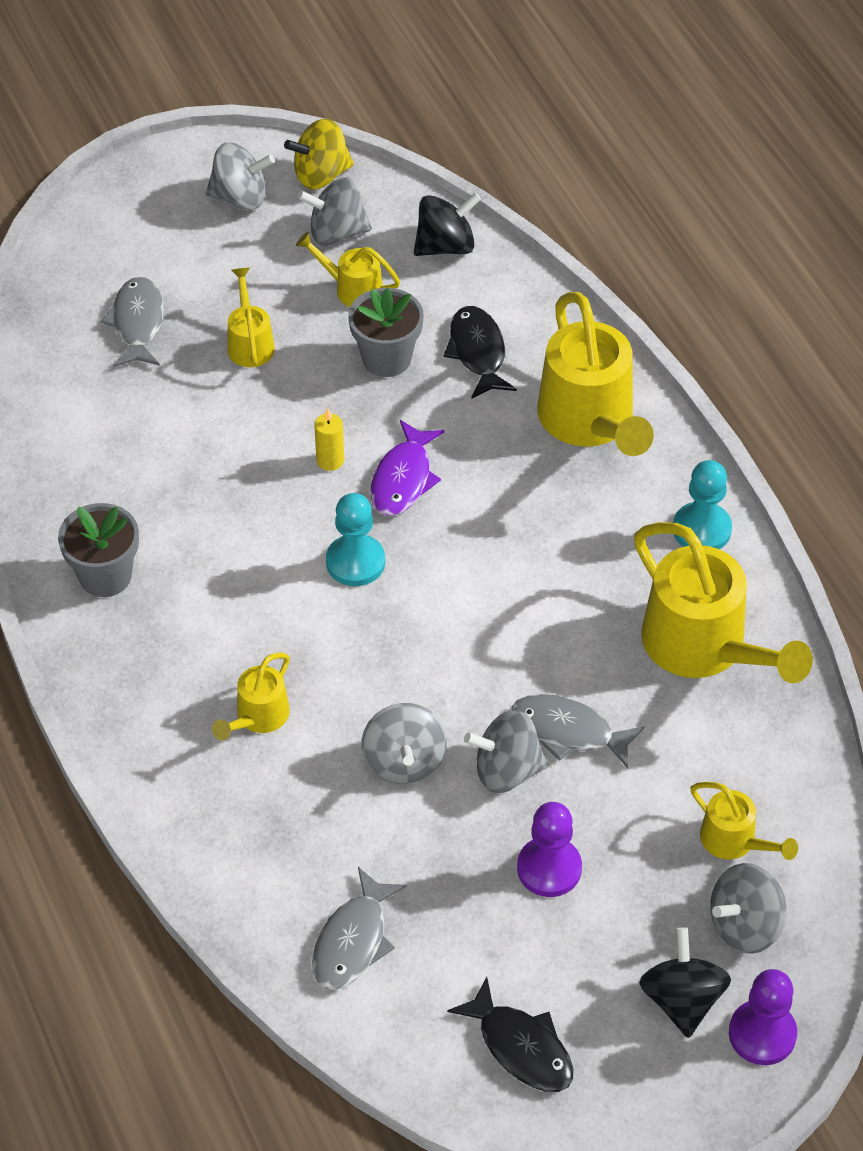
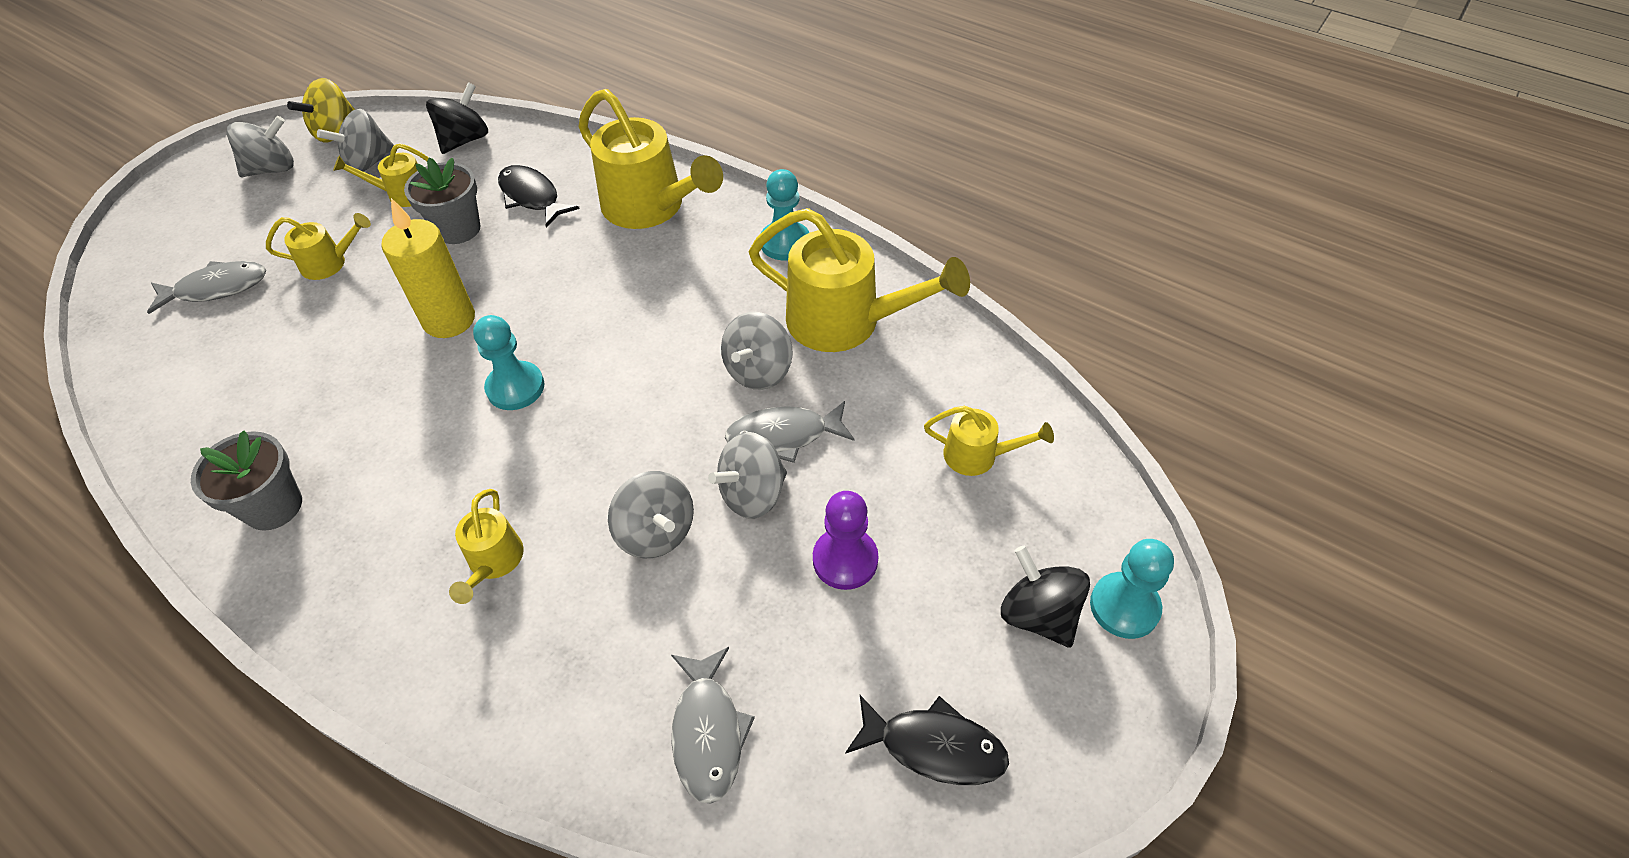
camera: 30 degrees left, 0 degrees up
(137, 323) = (217, 288): grey fish -> grey fish turned 105 degrees clockwise
(250, 342) = (330, 263): yellow watering can -> yellow watering can turned 120 degrees clockwise
(330, 460) = (449, 320): yellow candle -> yellow candle, size x2.02
(403, 479) = (522, 307): purple fish -> none
(745, 925) = (1038, 520): grey spinning top -> grey spinning top (758, 371)
(762, 1034) = (1124, 607): purple pawn -> turquoise pawn

